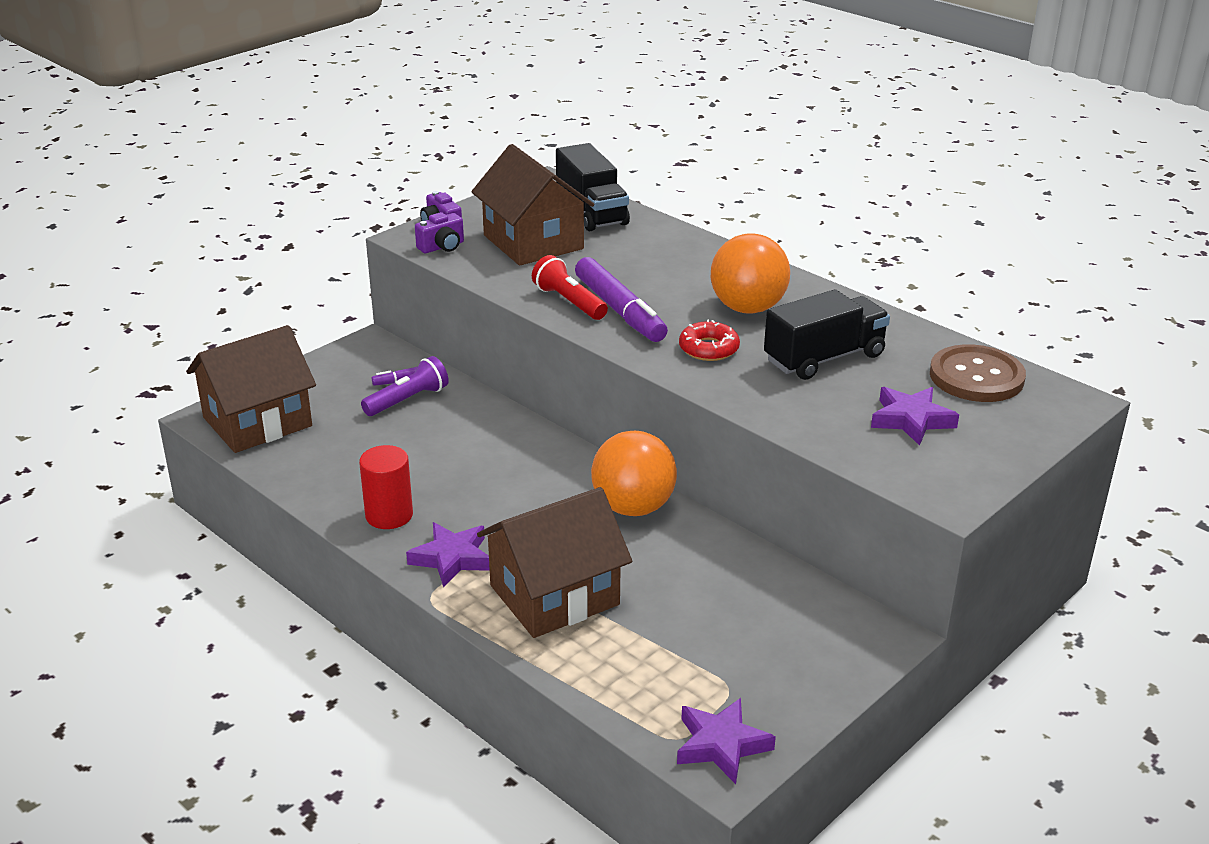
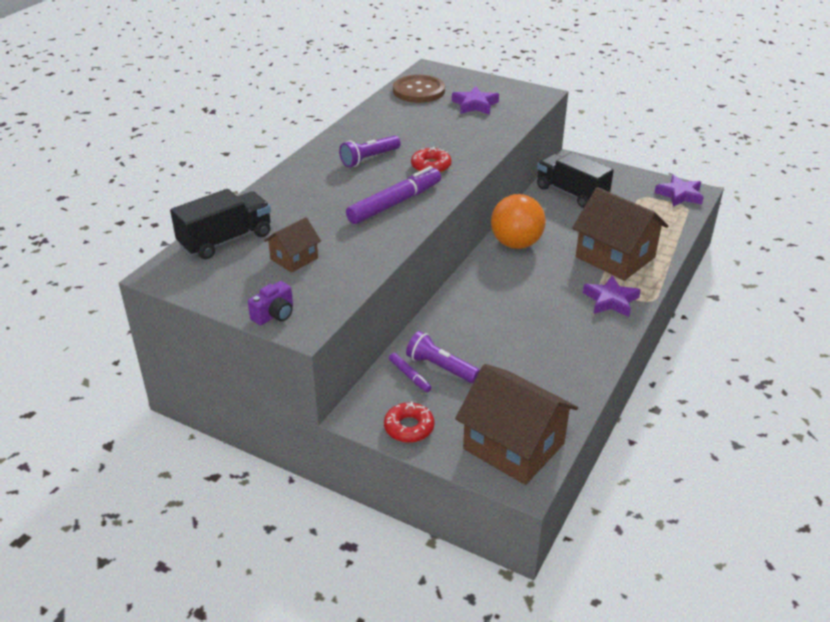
camera: 105 degrees left, 5 degrees up
(332, 368) = (409, 427): none -> red donut
(389, 515) = (587, 338): red cylinder -> none
(442, 247) = (318, 304): purple camera -> none
(533, 242) = (294, 258): brown house -> brown house, size x0.51
(569, 302) = (392, 225): red flashlight -> none
(747, 308) = (369, 159): orange ball -> purple flashlight
(824, 358) = (422, 130): black truck -> black truck (571, 193)

